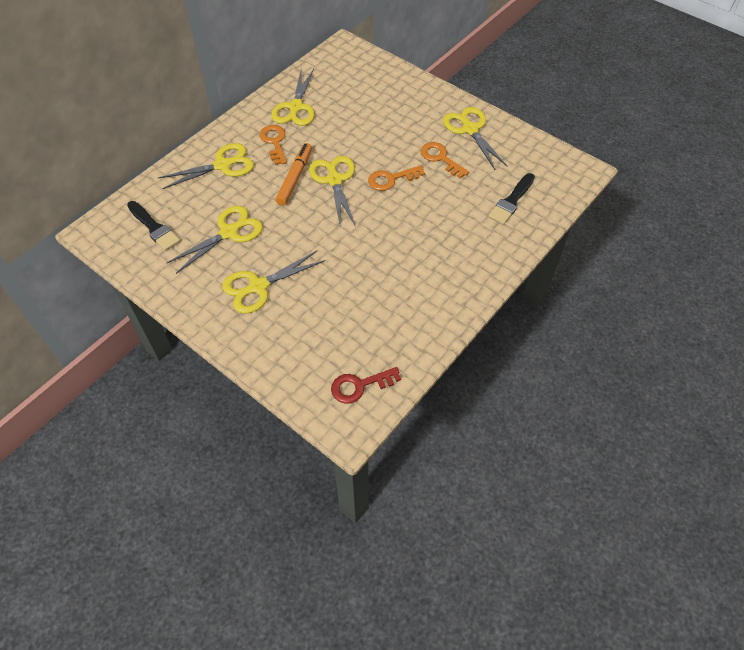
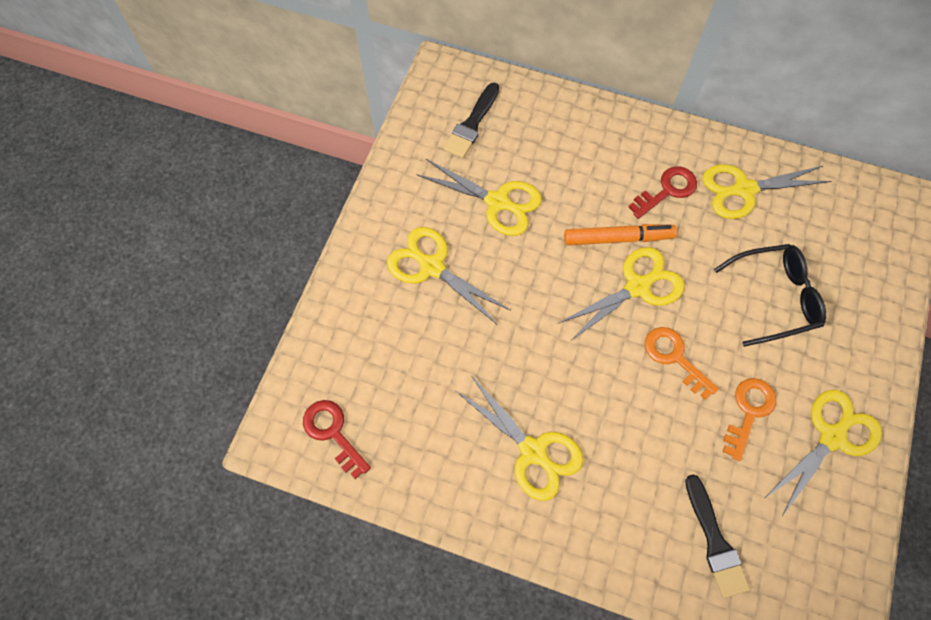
camera: 70 degrees right, 10 degrees up
(222, 165) = (598, 150): yellow scissors -> yellow scissors (533, 451)
(274, 142) = (667, 190): orange key -> red key
(375, 121) = (774, 298): none -> black glasses
(511, 201) = (715, 541): black brush -> black brush turned 120 degrees counterclockwise

